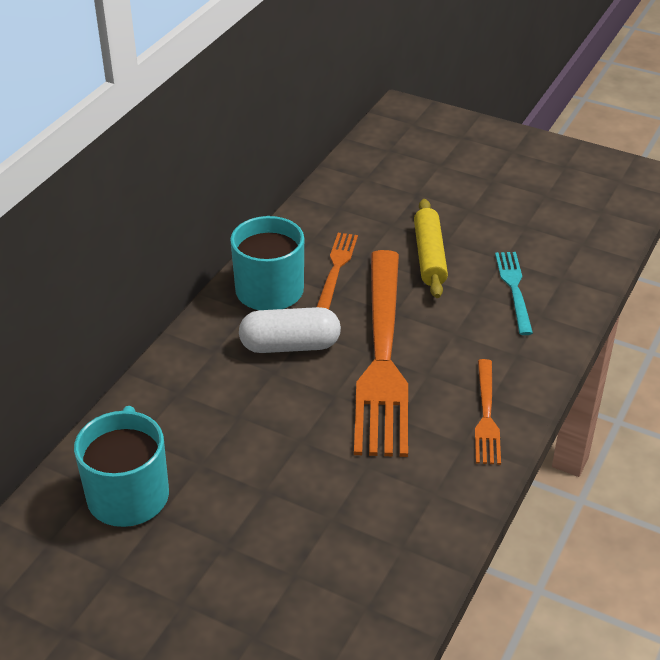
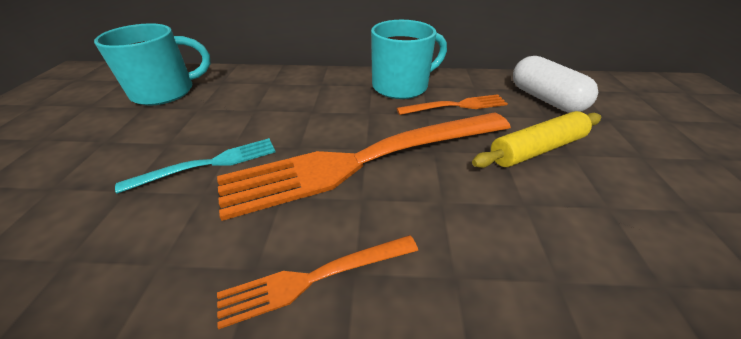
camera: 65 degrees right, 0 degrees up
(290, 345) = (346, 110): white capsule -> white capsule (545, 99)
(514, 289) = (572, 234): turquoise fork -> turquoise fork (208, 164)

